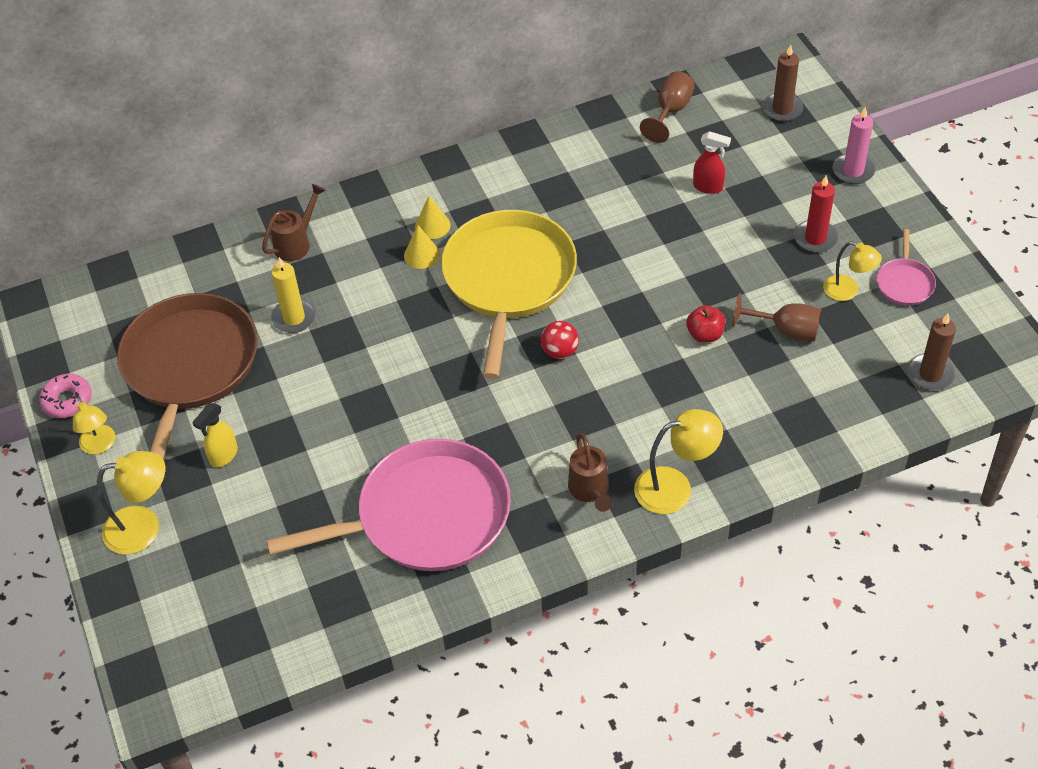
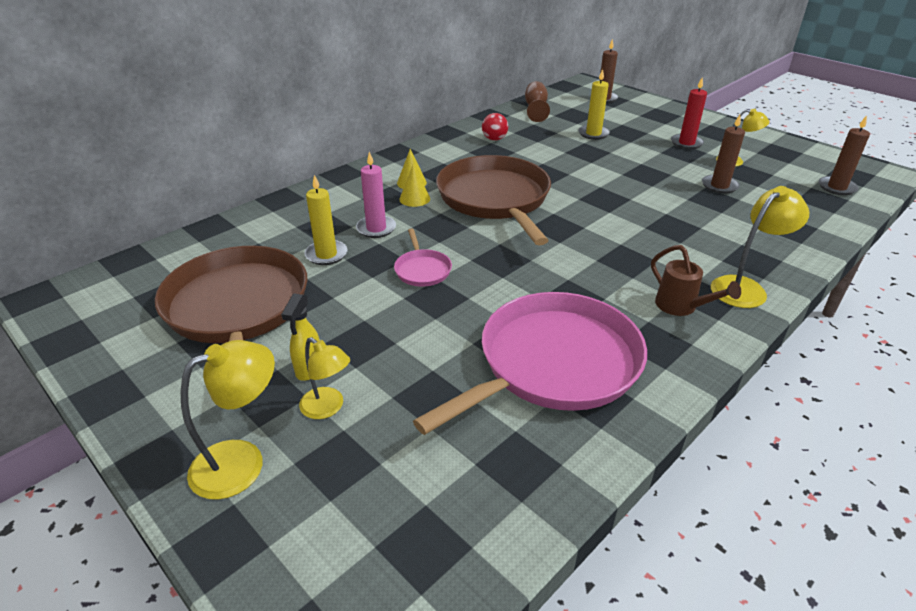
camera: 25 degrees left, 15 degrees down
(67, 400) = (104, 366): pink donut -> none
(100, 445) = (157, 396): yellow lamp -> yellow lamp (328, 408)
(296, 243) = (302, 211): brown watering can -> none
(508, 280) = (495, 199): yellow pan -> brown pan
(560, 351) = (571, 228): red ball -> red ball (494, 139)
(705, 334) = (668, 198): red apple -> none
(708, 187) = (593, 134): red spray bottle -> yellow candle
(785, 330) = (719, 186): brown goblet -> brown candle
(853, 171) = (674, 114): pink candle -> pink candle (376, 228)
(904, 282) = (764, 151): pink pan -> pink pan (422, 270)

